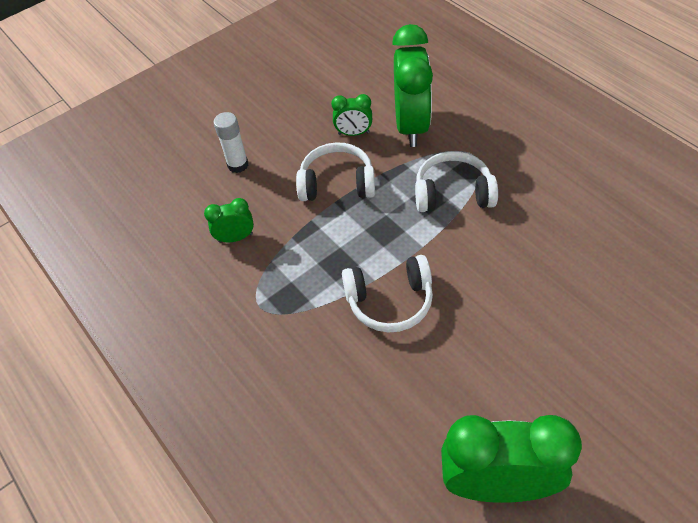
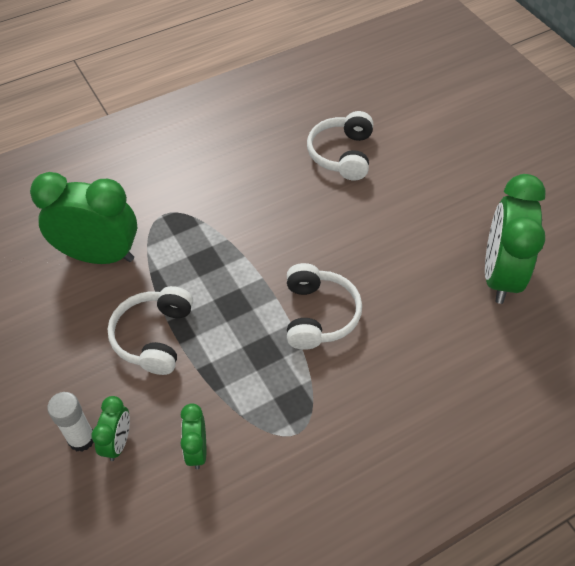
camera: 85 degrees left, 0 degrees up
(353, 133) = (85, 310): green clock -> green clock (118, 442)
(453, 193) = (205, 240): white headphones -> white headphones (342, 154)

